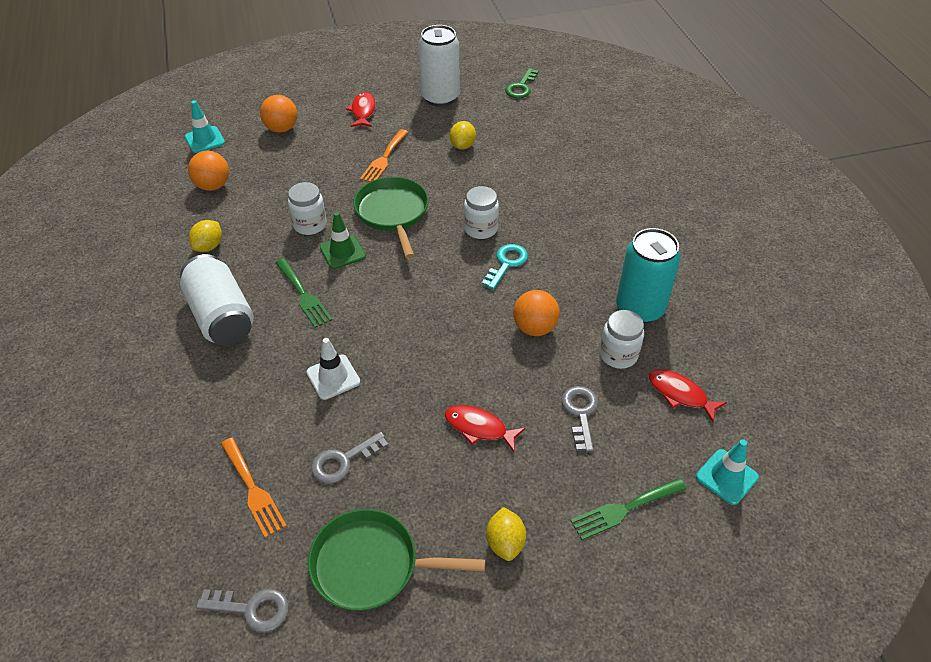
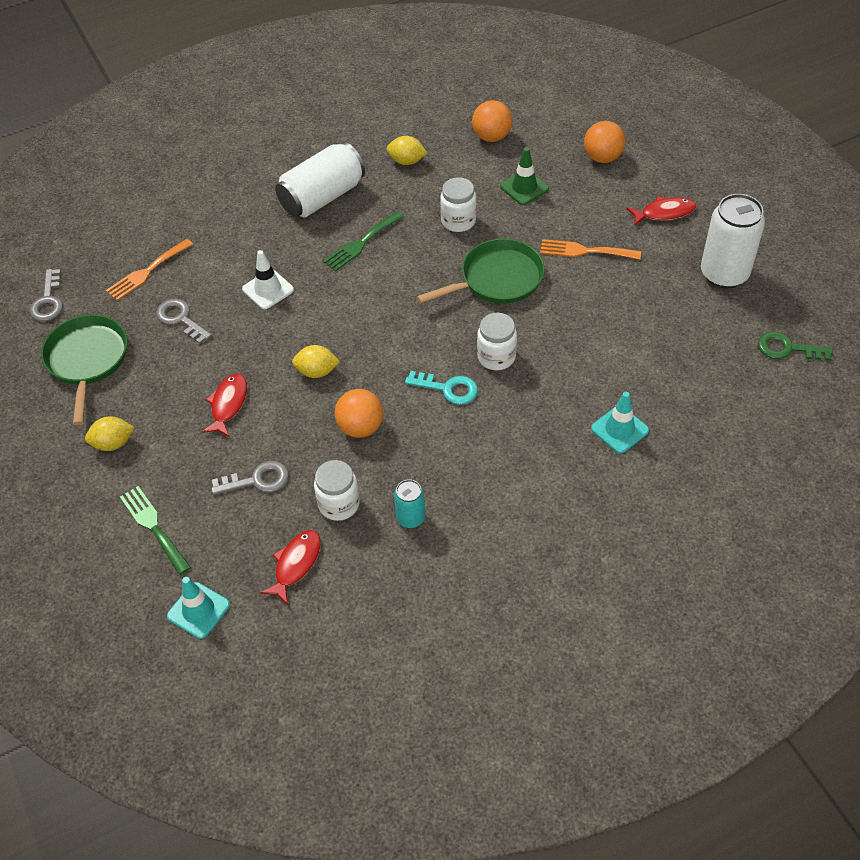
camera: 80 degrees right, 5 degrees up
(205, 140) = (559, 108): turquoise traffic cone -> turquoise traffic cone (619, 429)
(342, 252) = (427, 255): green traffic cone -> green traffic cone (524, 188)
(462, 146) = (637, 313): yellow lemon -> yellow lemon (317, 371)
(639, 309) = (410, 518): turquoise can -> turquoise can, size x0.51

